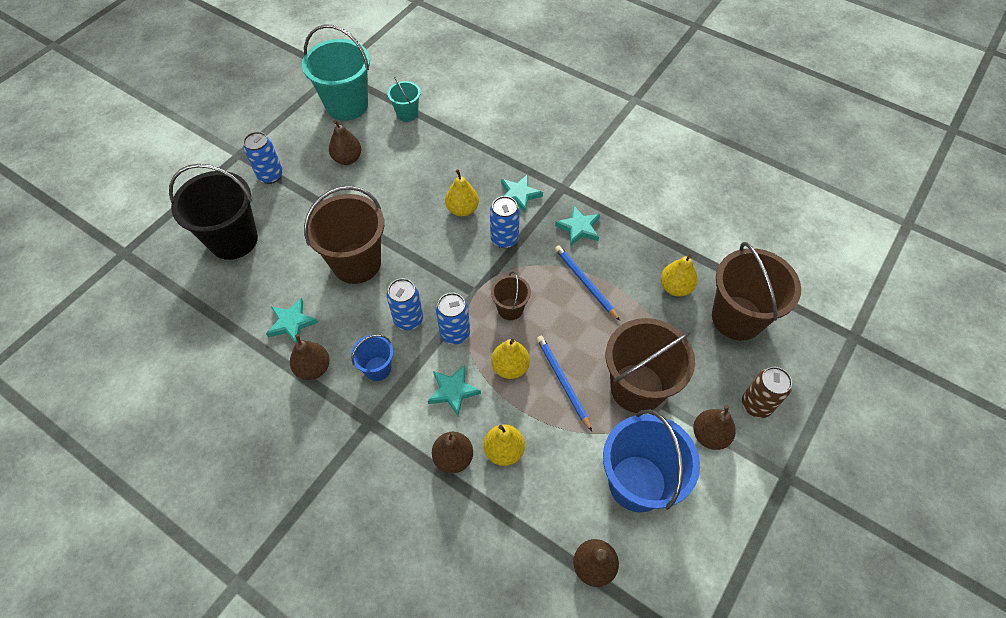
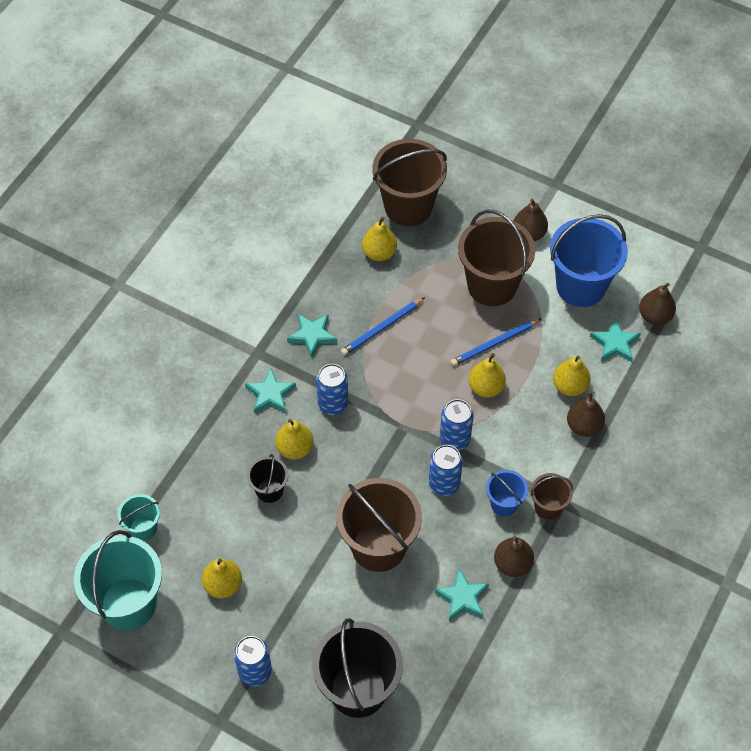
camera: 95 degrees left, 0 degrees up
(347, 159) = (223, 585): brown pear -> yellow pear
(425, 190) = (269, 490): none -> black bucket
(453, 391) = (518, 433): turquoise star -> turquoise star (615, 343)
(510, 309) = (420, 392): brown bucket -> brown bucket (548, 507)
(756, 405) = (495, 199): brown can -> none

